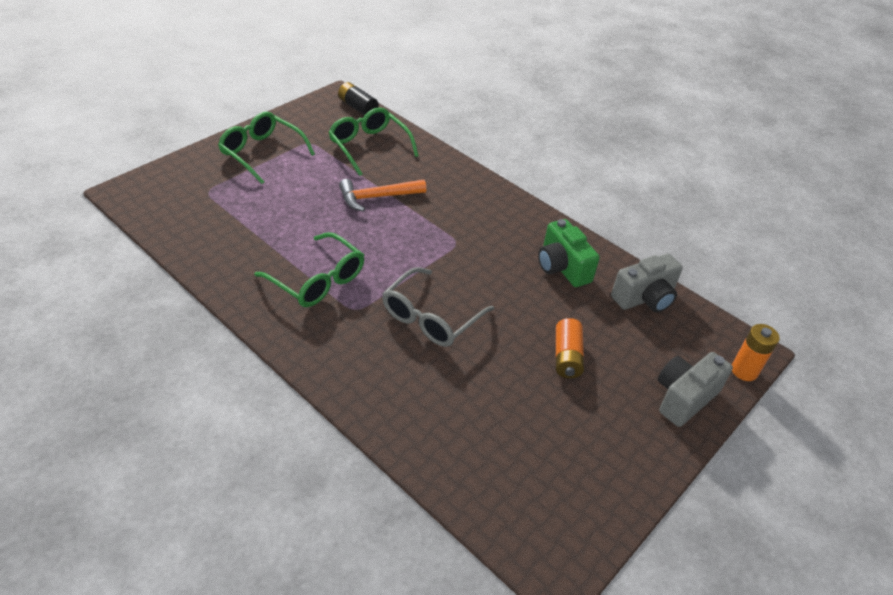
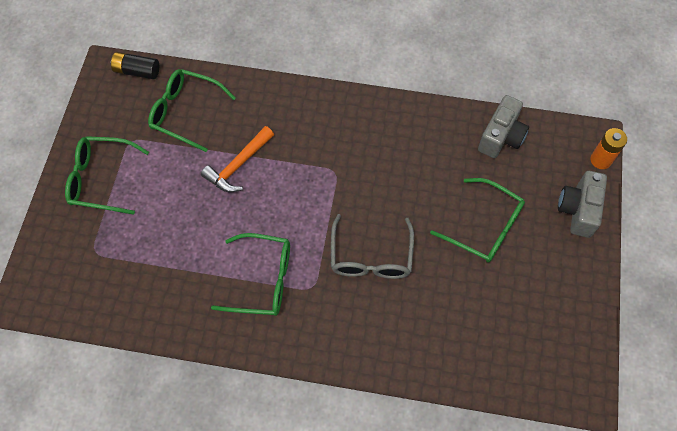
camera: 30 degrees left, 20 degrees up
(562, 267) = (427, 145): green camera -> none
(567, 357) = (485, 227): orange battery -> green glasses

